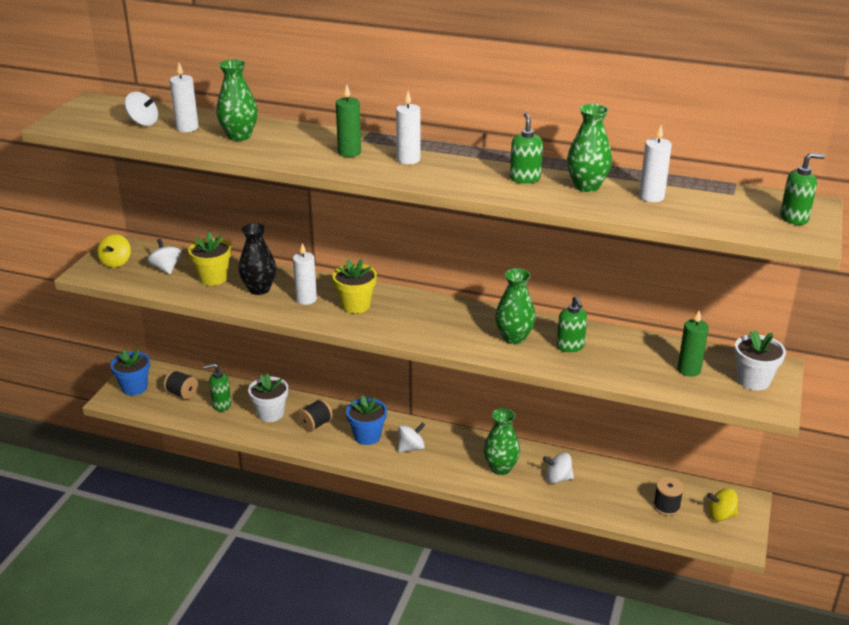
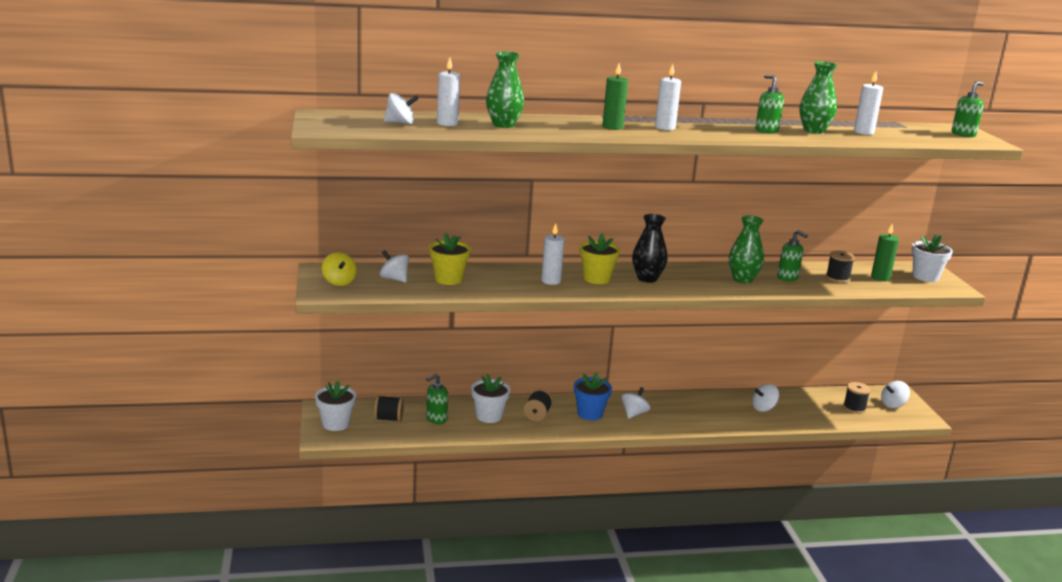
camera: 30 degrees left, 10 degrees down
(134, 387) = (335, 424): blue flower pot -> white flower pot
(259, 289) = (501, 280): black vase -> black vase (647, 278)
(500, 468) = (716, 411): green vase -> none
(632, 359) = (837, 278): none -> black spool
(721, 515) = (893, 405): yellow spinning top -> white spinning top

